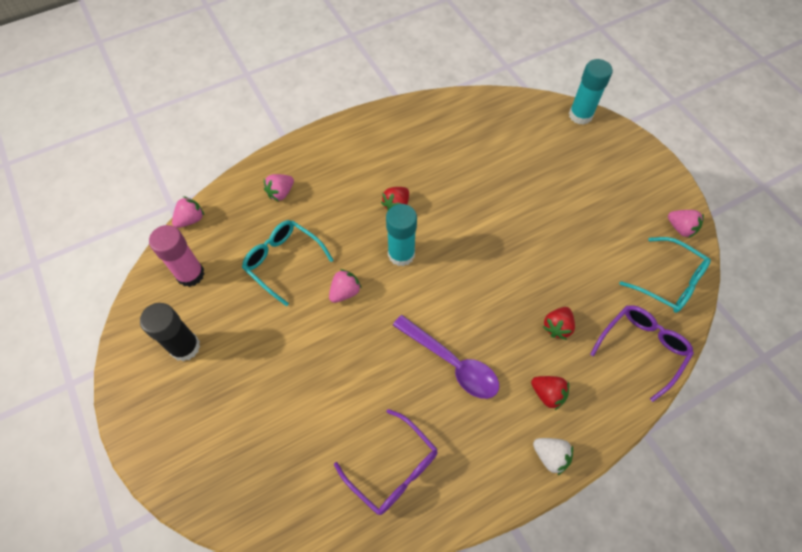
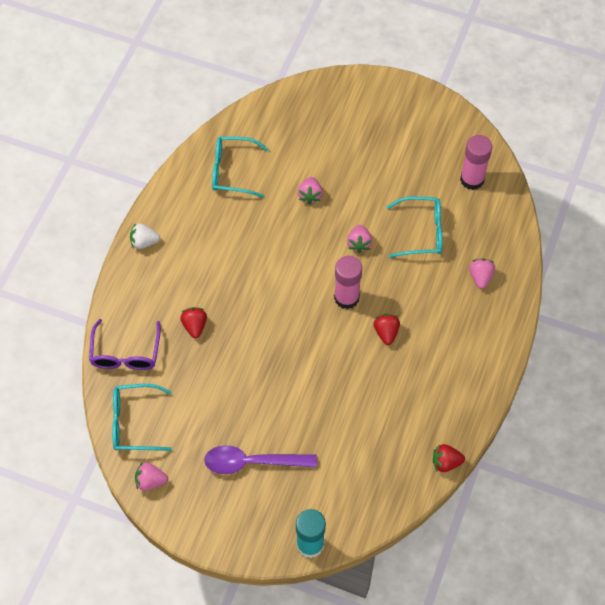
camera: 140 degrees right, 0 degrees up
(185, 347) = (421, 141): black glue stick -> none
(191, 219) = (518, 211): pink strawberry -> pink strawberry (310, 195)
(393, 468) = (233, 171): purple glasses -> turquoise glasses
(401, 254) = (346, 298): turquoise glue stick -> pink glue stick
(452, 363) = (247, 251): purple spoon -> purple spoon (252, 462)
(547, 394) = (170, 277): red strawberry -> red strawberry (446, 462)

